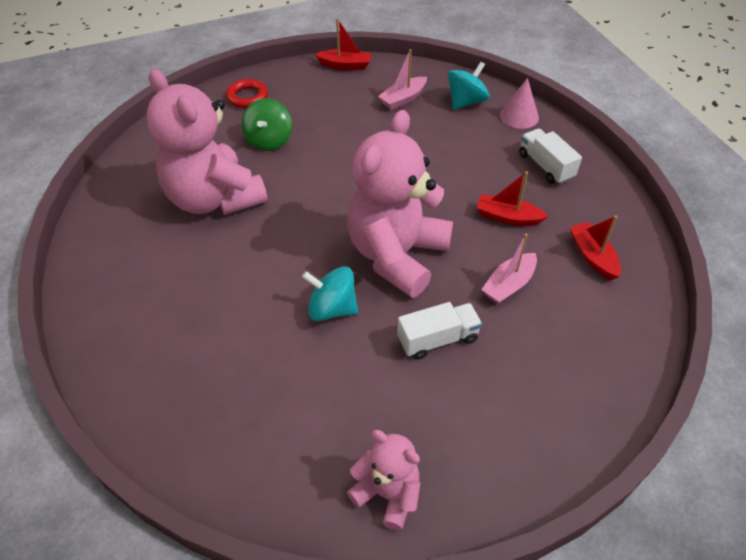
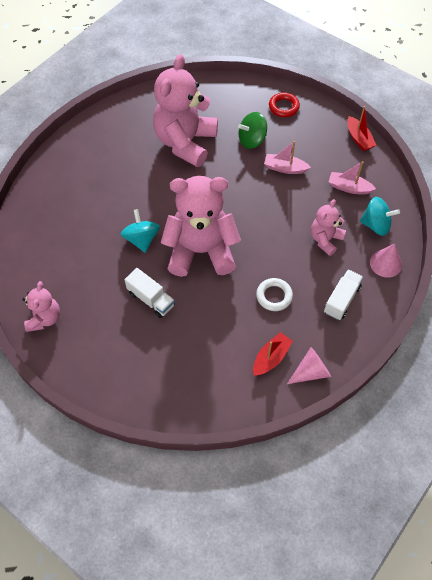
camera: 60 degrees right, 10 degrees up
(458, 144) = (325, 239): none -> pink teddy bear
(507, 217) = (274, 296): red boat -> white ring
(509, 285) = (215, 319): pink boat -> pink boat (285, 168)
(627, 230) = (311, 371): none -> pink cone

